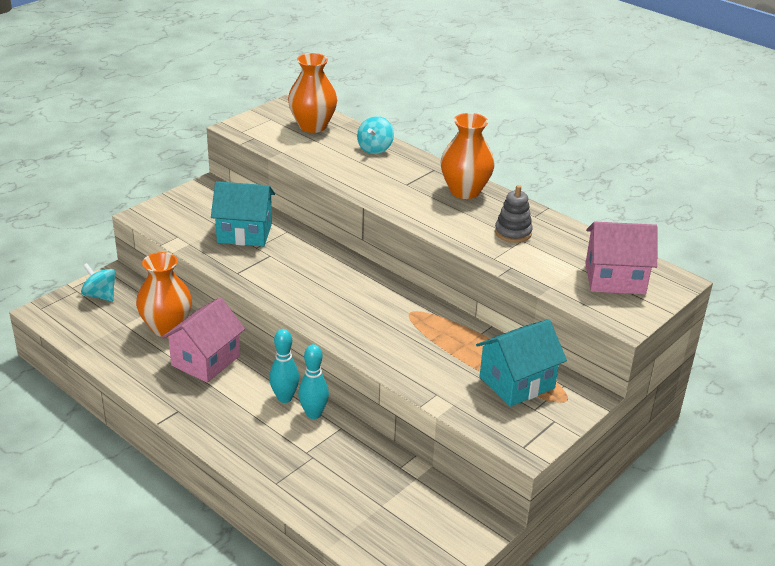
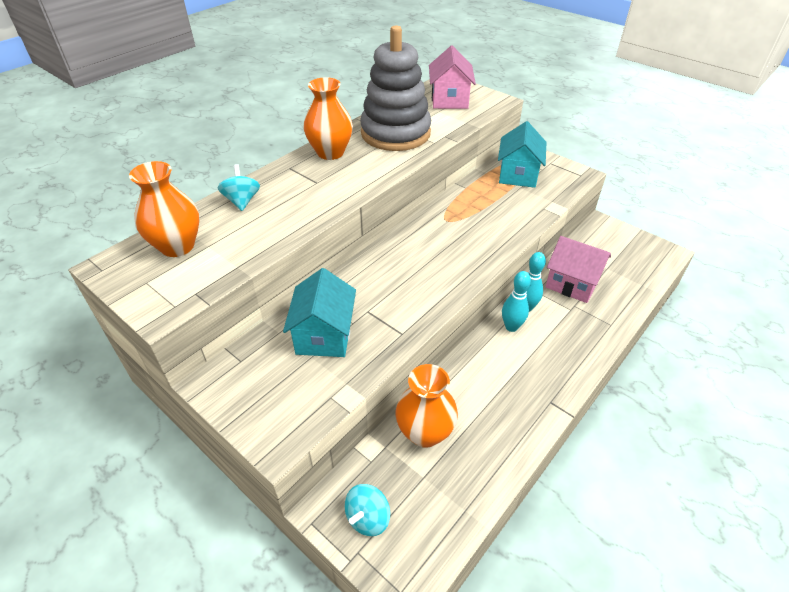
camera: 90 degrees left, 10 degrees up
(206, 360) = (473, 389): pink house -> pink house (572, 283)
(375, 149) = (242, 201): turquoise spinning top -> turquoise spinning top turned 120 degrees counterclockwise
(513, 232) = (395, 133): grey stacking toy -> grey stacking toy, size x2.34
(517, 383) = (518, 174): turquoise house -> turquoise house turned 45 degrees clockwise

